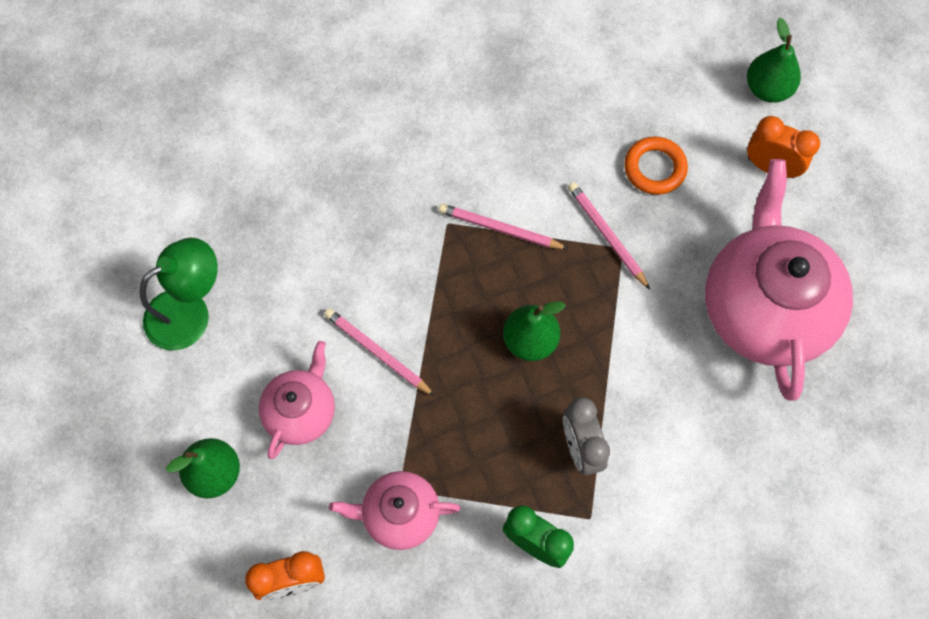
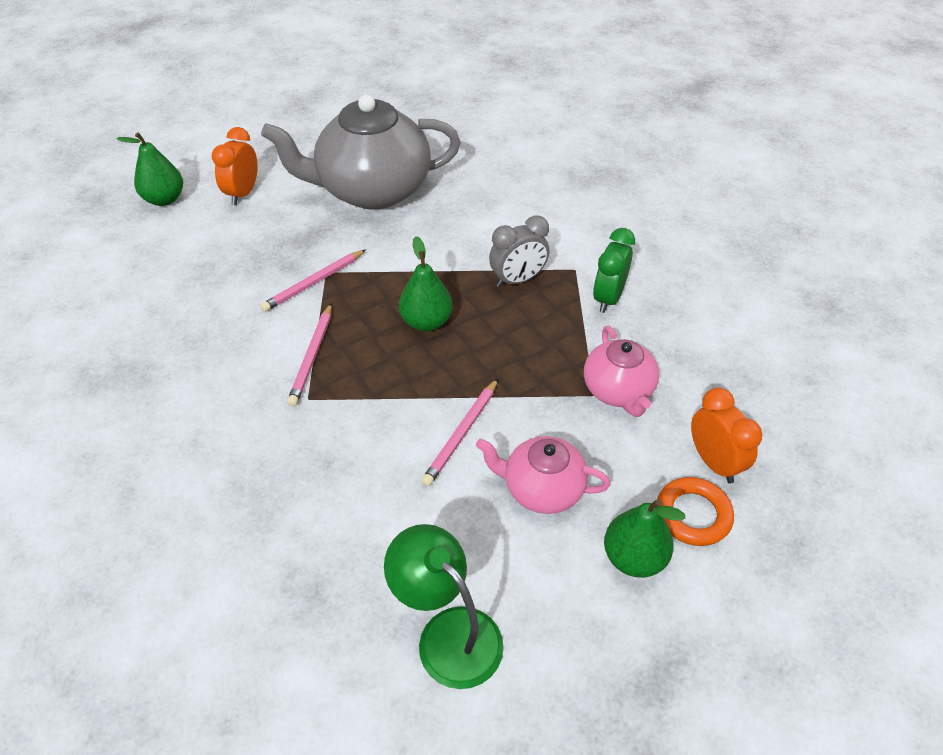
camera: 100 degrees left, 20 degrees down
(654, 168) = (243, 259): orange ring -> orange ring (693, 515)
(765, 308) = (372, 190): pink teapot -> grey teapot

